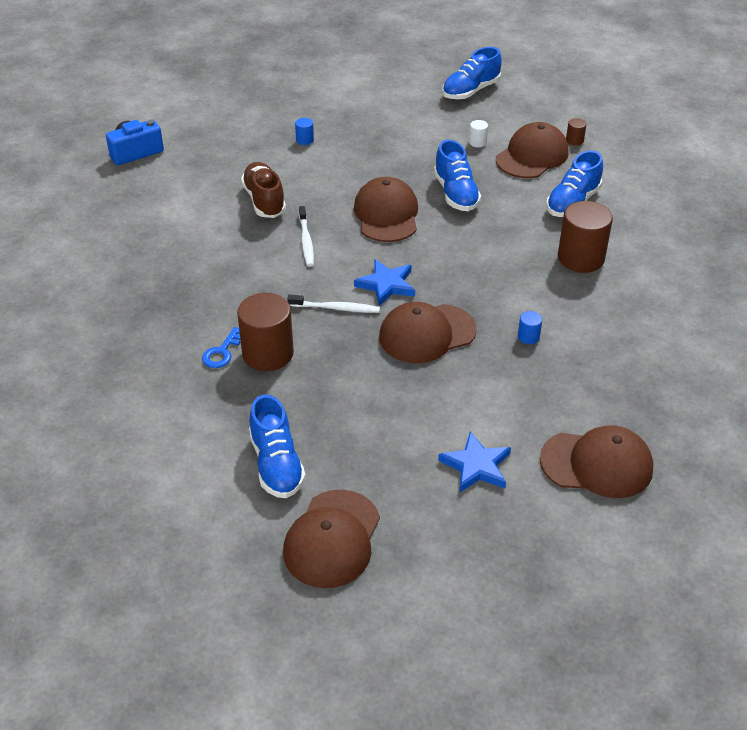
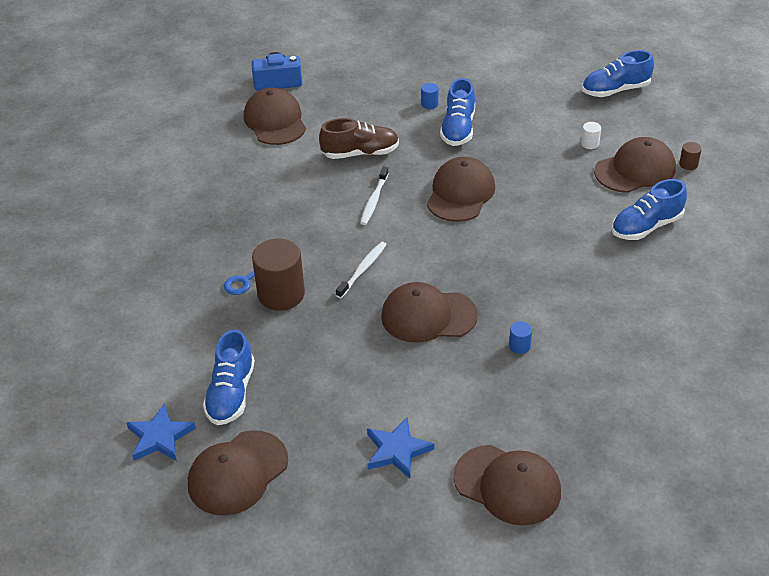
camera: 25 degrees right, 0 degrees up
(156, 190) = (275, 121): none -> brown cap
(264, 201) = (360, 153): brown shoe -> brown shoe turned 75 degrees clockwise
(336, 308) = (363, 269): white toothbrush -> white toothbrush turned 90 degrees counterclockwise
(386, 285) = (420, 260): blue star -> blue star (160, 437)
(456, 194) = (537, 189): blue shoe -> blue shoe (458, 129)
(581, 258) = (618, 284): brown cylinder -> none

